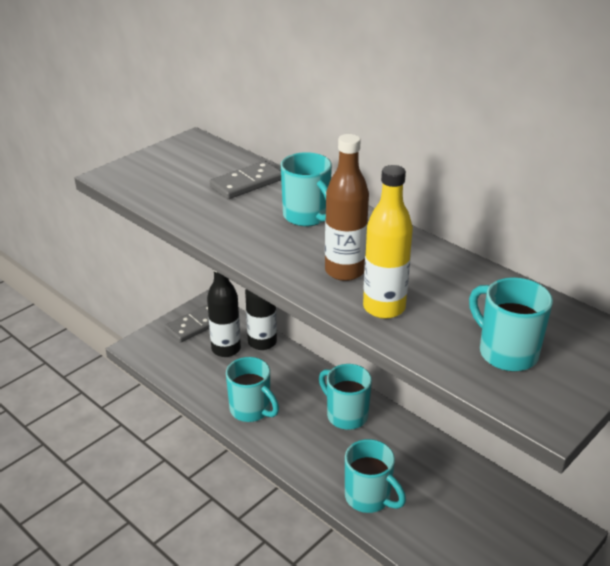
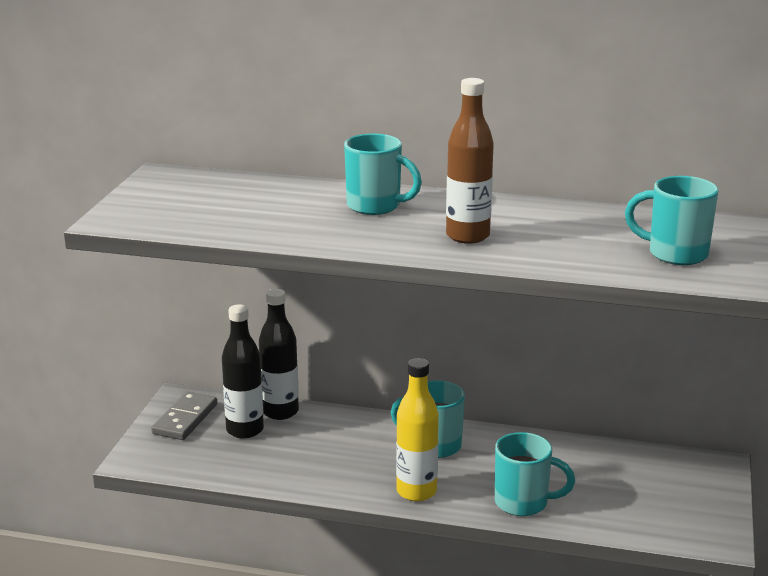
camera: 30 degrees left, 10 degrees down
(247, 183) = (275, 195): grey domino -> none
(251, 410) = (330, 473): turquoise mug -> none
(384, 308) = (538, 252): yellow bottle -> yellow bottle (416, 491)

